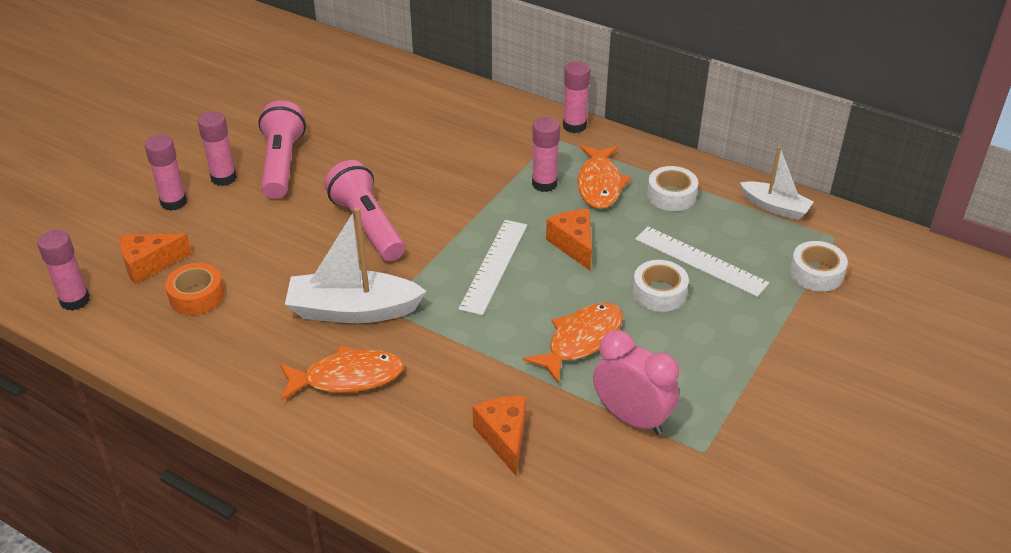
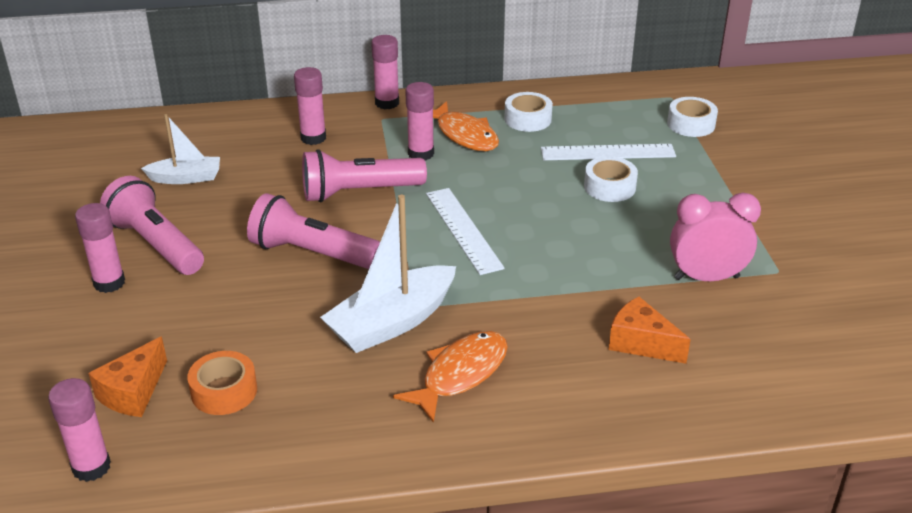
camera: 40 degrees left, 5 degrees down
(173, 202) = (82, 328): pink glue stick -> pink glue stick (313, 138)
(458, 193) = (359, 192): none -> pink flashlight
(574, 245) = (504, 185): orange cheese -> none
(581, 340) = (601, 247): orange fish -> none
(775, 207) = (608, 95): white boat -> white boat (186, 178)

